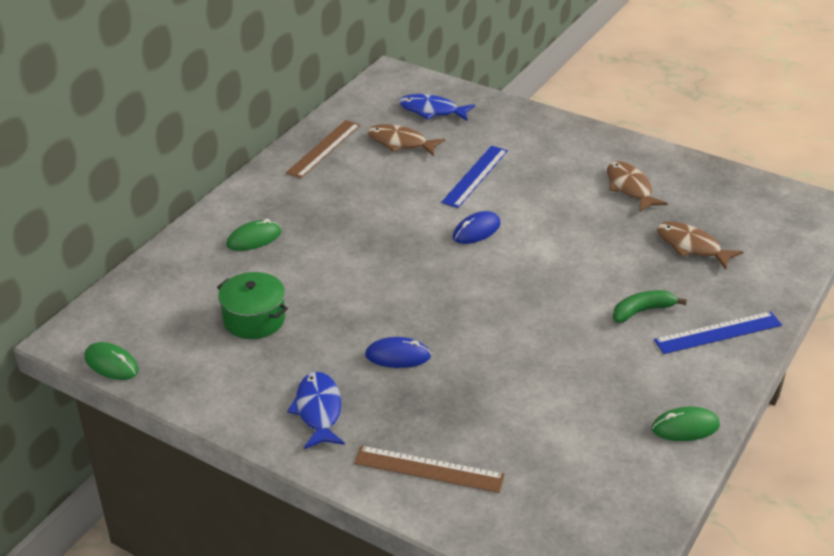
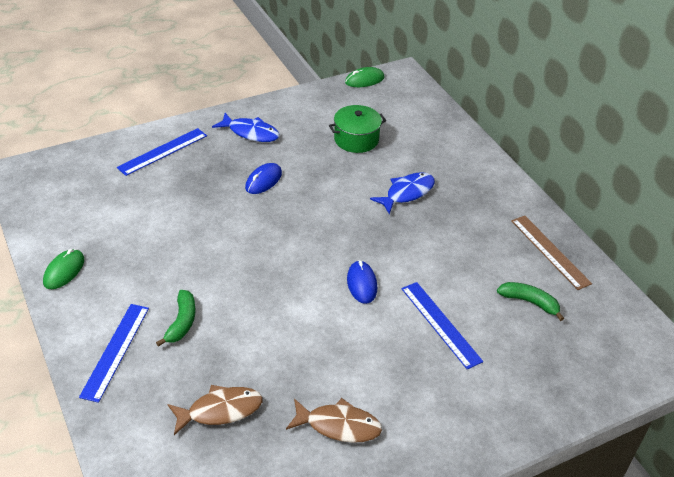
camera: 120 degrees right, 5 degrees up
(254, 239) = (446, 169): green mouse -> none
(400, 143) = (529, 302): brown fish -> green banana
(429, 469) = (163, 151): brown ruler -> blue ruler
(432, 111) = (577, 352): blue fish -> blue fish (407, 193)

